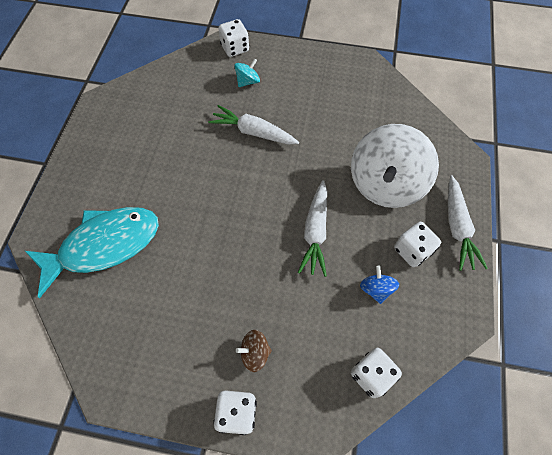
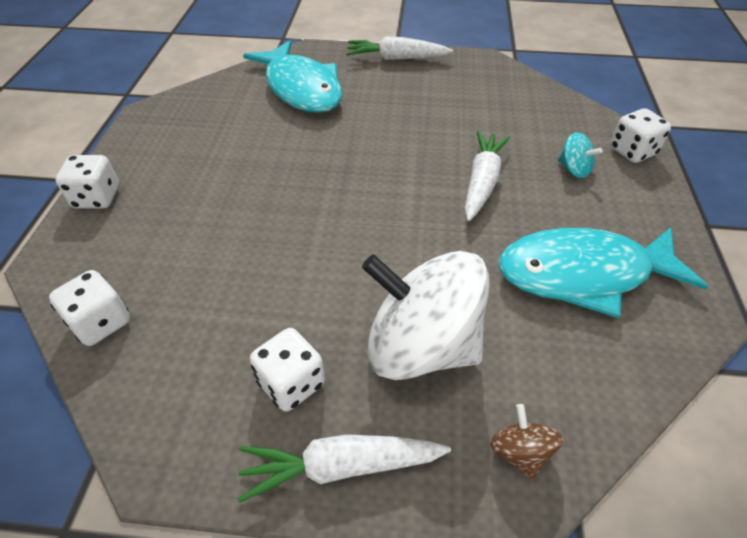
camera: 85 degrees right, 15 degrees down
(255, 353) = (160, 206): brown spinning top -> brown spinning top (520, 452)
(315, 232) = (323, 255): white carrot -> white carrot (396, 58)
(336, 100) = (583, 274): none -> turquoise fish
(376, 289) = (227, 329): blue spinning top -> none

